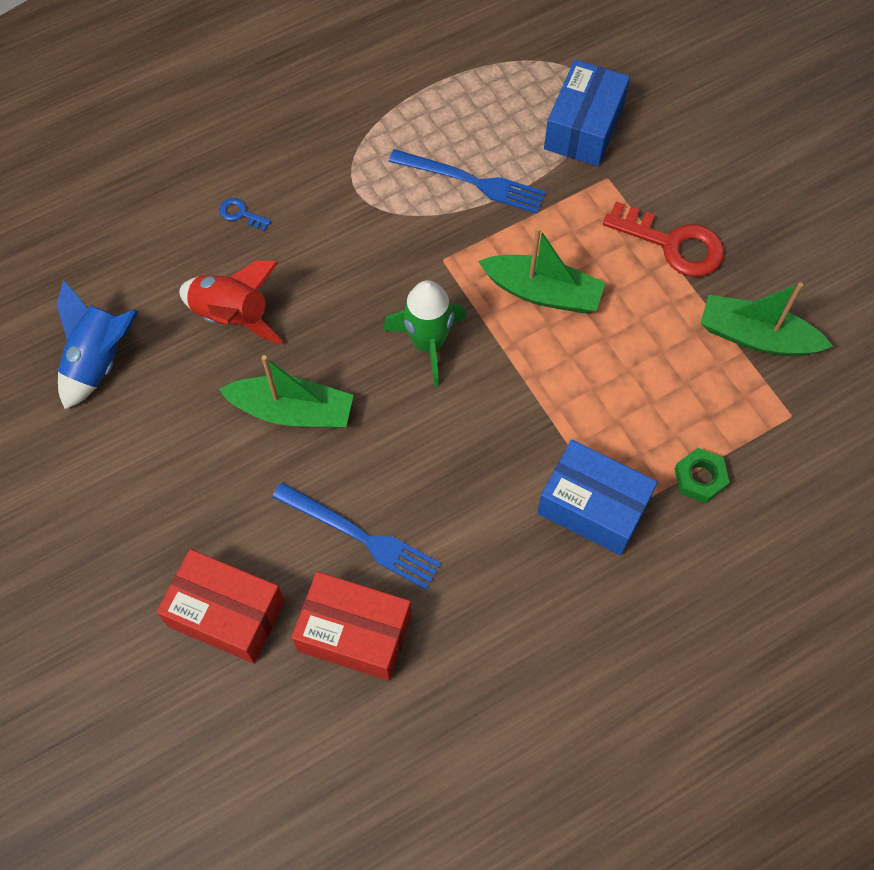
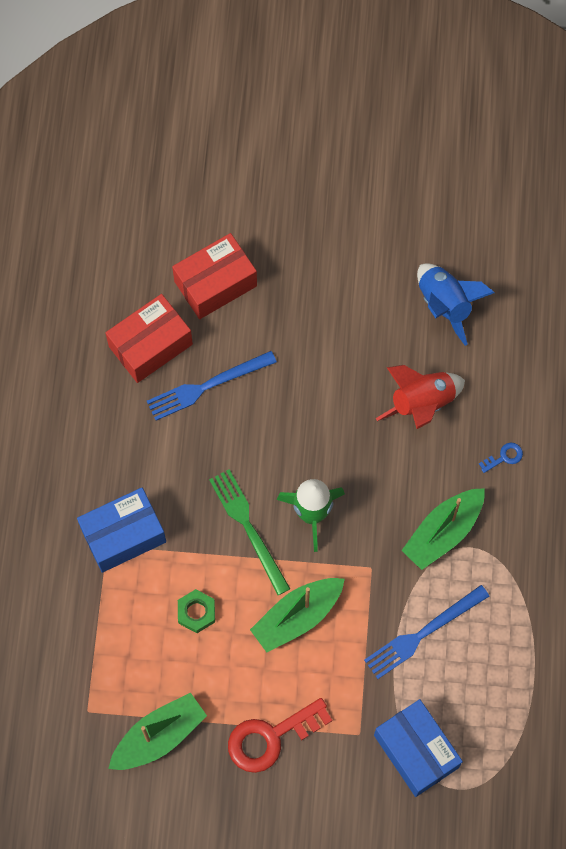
camera: 125 degrees right, 5 degrees up
(292, 411) = (323, 398): green boat -> green boat (443, 532)
(488, 392) = (248, 527): none -> green fork
(700, 478) = (92, 616): green nut -> green nut (196, 612)

